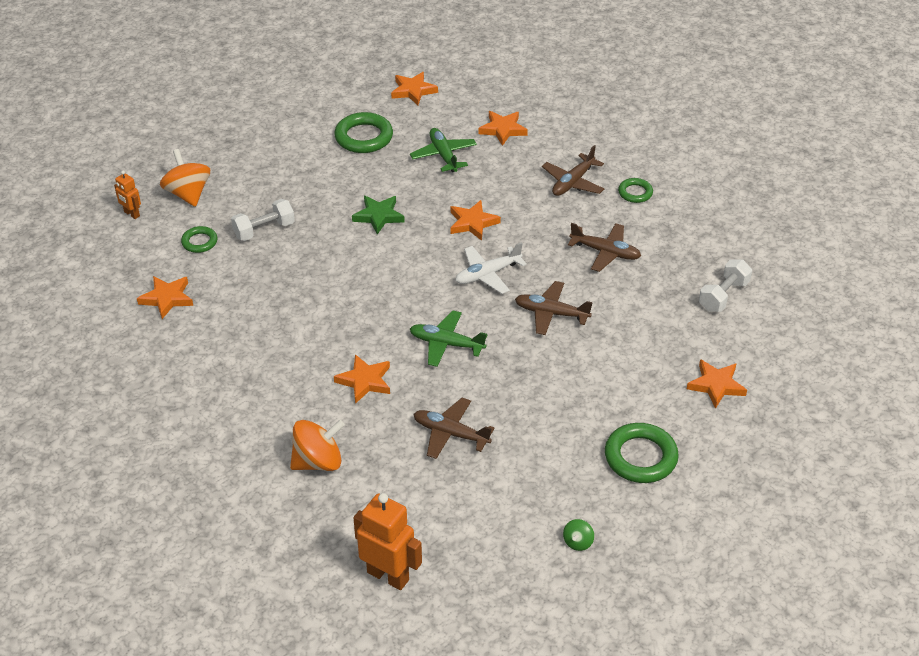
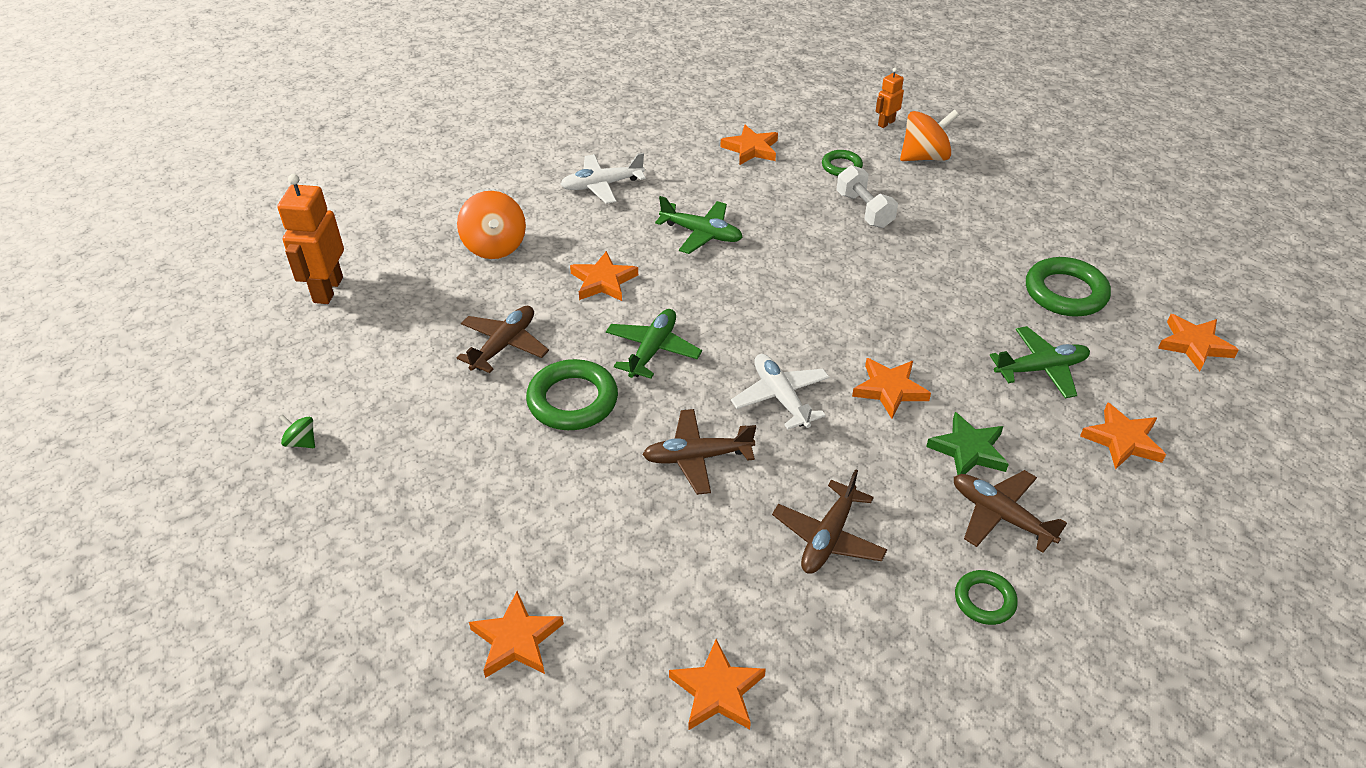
camera: 95 degrees right, 0 degrees up
(222, 397) = (602, 185): none -> white plane
(297, 325) = (701, 234): none -> green plane
(378, 216) = (897, 301): green star -> green star (968, 450)
(388, 576) = (327, 290): orange robot -> orange robot turned 150 degrees clockwise
(551, 313) = (697, 457): brown plane -> brown plane turned 120 degrees counterclockwise
(640, 457) = (408, 523): green ring -> green ring (572, 400)
(723, 296) = (717, 691): white dumbbell -> orange star

